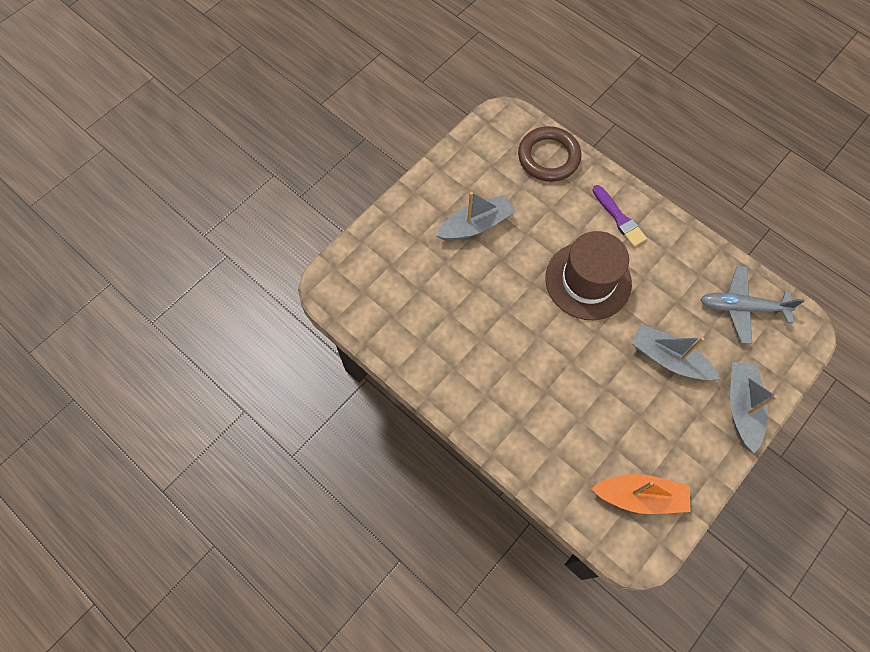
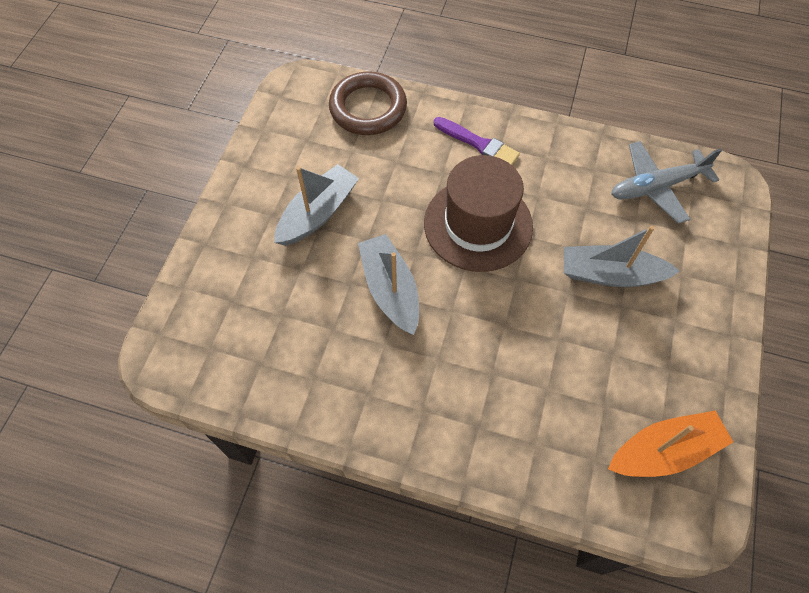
camera: 25 degrees left, 5 degrees down
(741, 407) = (715, 294): grey boat -> grey boat (390, 290)

